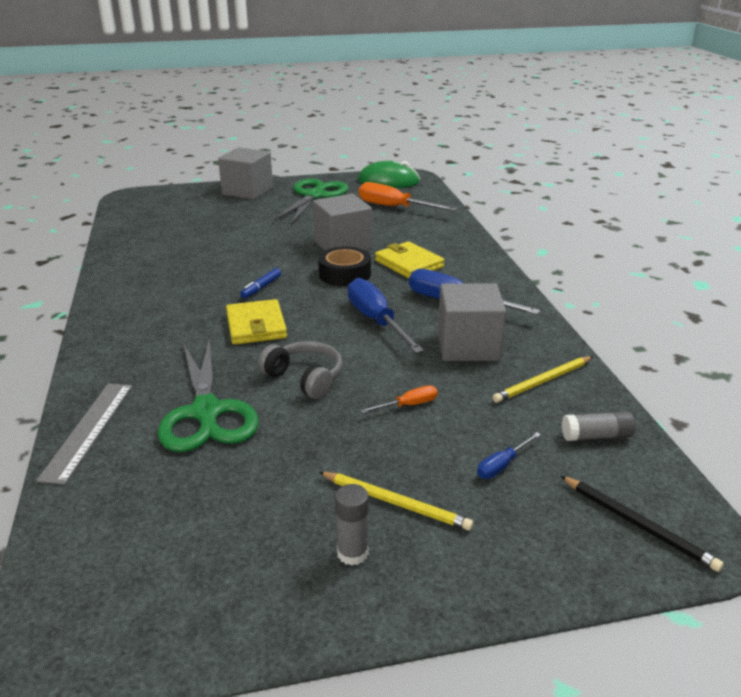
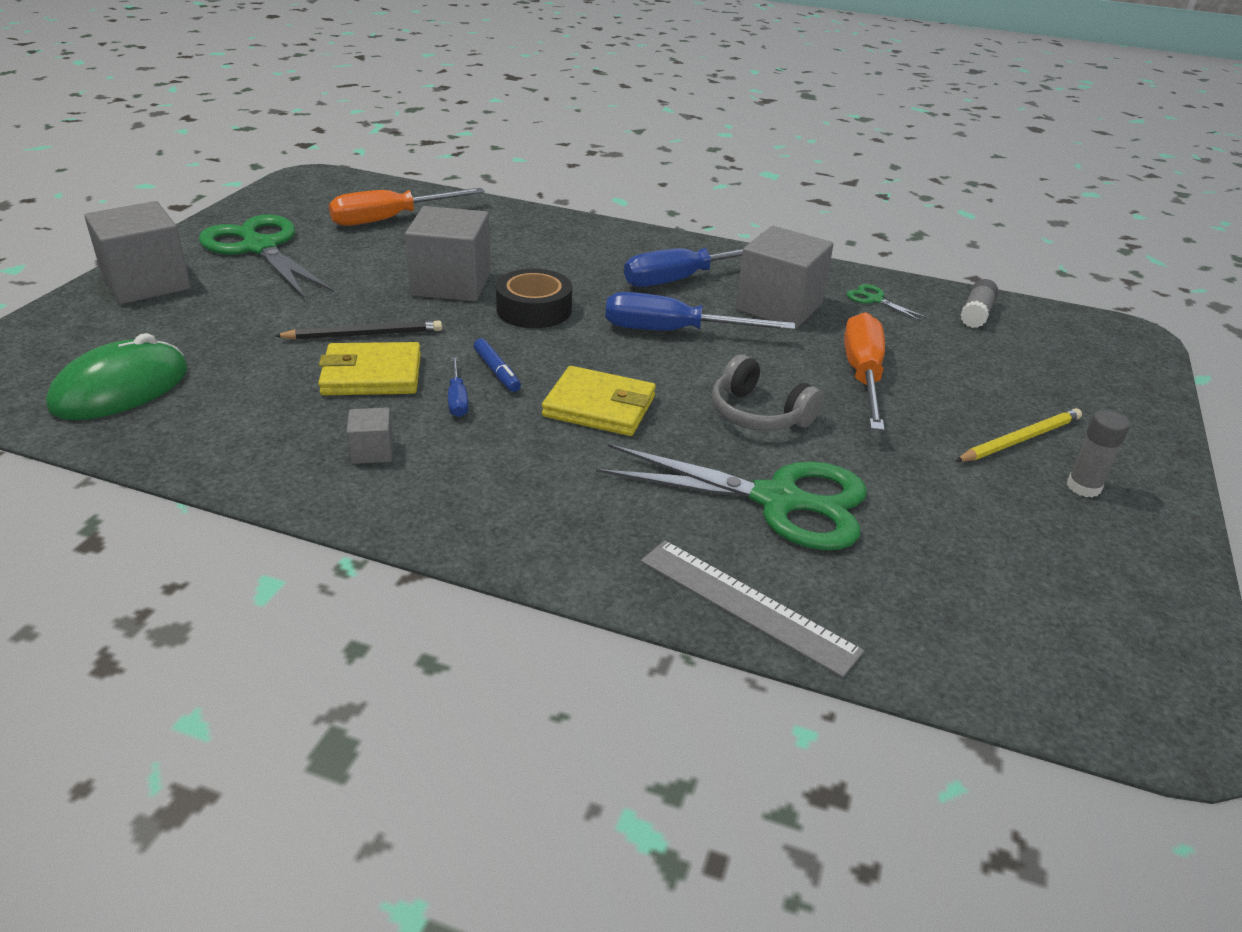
camera: 60 degrees left, 5 degrees up
(152, 286) = (372, 451): none -> grey cube
(305, 378) = (758, 414): grey headphones -> grey headphones turned 120 degrees counterclockwise
(388, 181) = (303, 193): green mouse -> green mouse (121, 388)
(408, 405) = (863, 376): orange screwdriver -> orange screwdriver, size x2.06
(409, 264) = (559, 267): yellow wallet -> yellow wallet (372, 375)
(502, 465) = (992, 369): blue screwdriver -> blue screwdriver (457, 399)
(543, 381) = (874, 300): yellow pencil -> green scissors
(637, 524) = (1100, 348): black pencil -> black pencil (363, 335)

